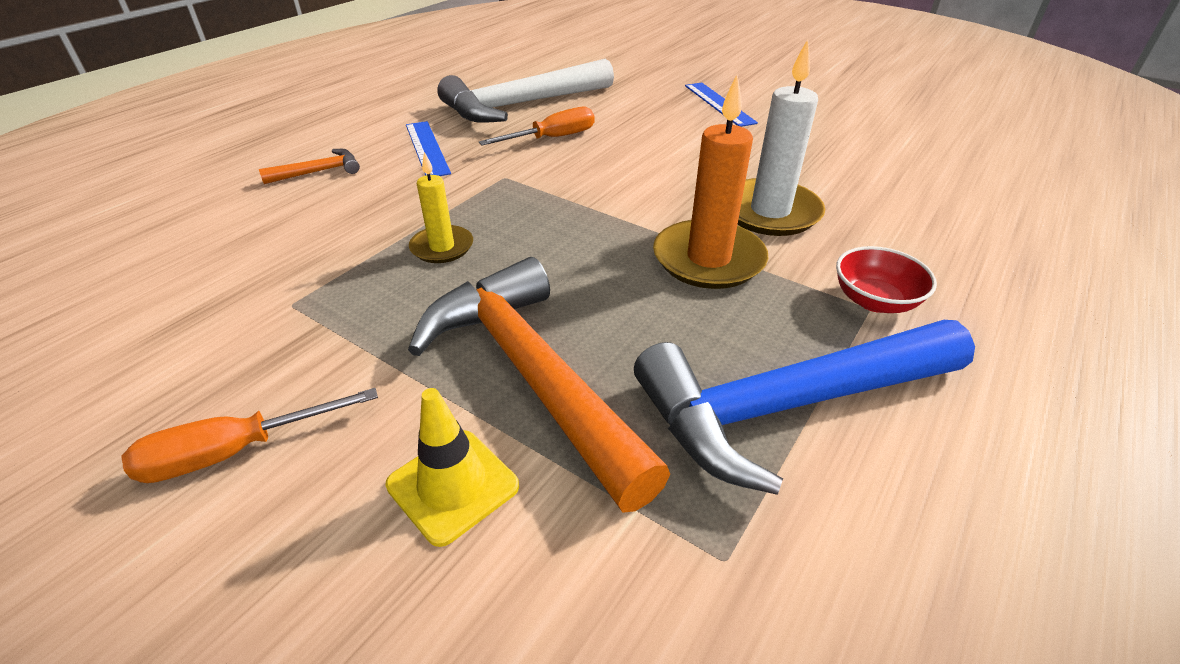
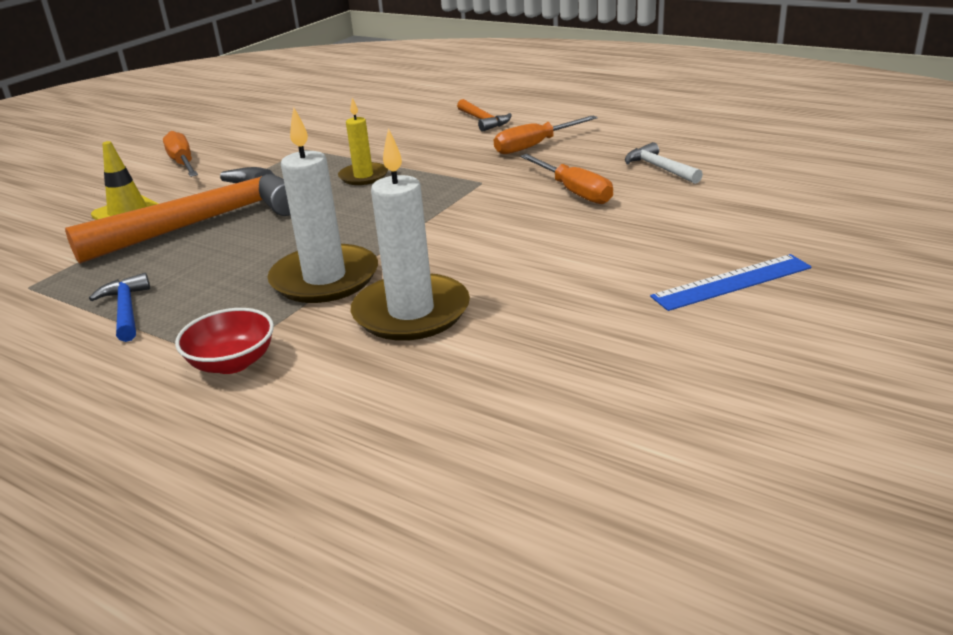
camera: 90 degrees right, 10 degrees down
(426, 148) = (535, 146): blue ruler -> orange screwdriver
(521, 105) = (659, 168): white hammer -> white hammer, size x0.43
(708, 259) = (325, 278): orange candle -> white candle
(787, 405) = (126, 310): blue hammer -> blue hammer, size x0.43

